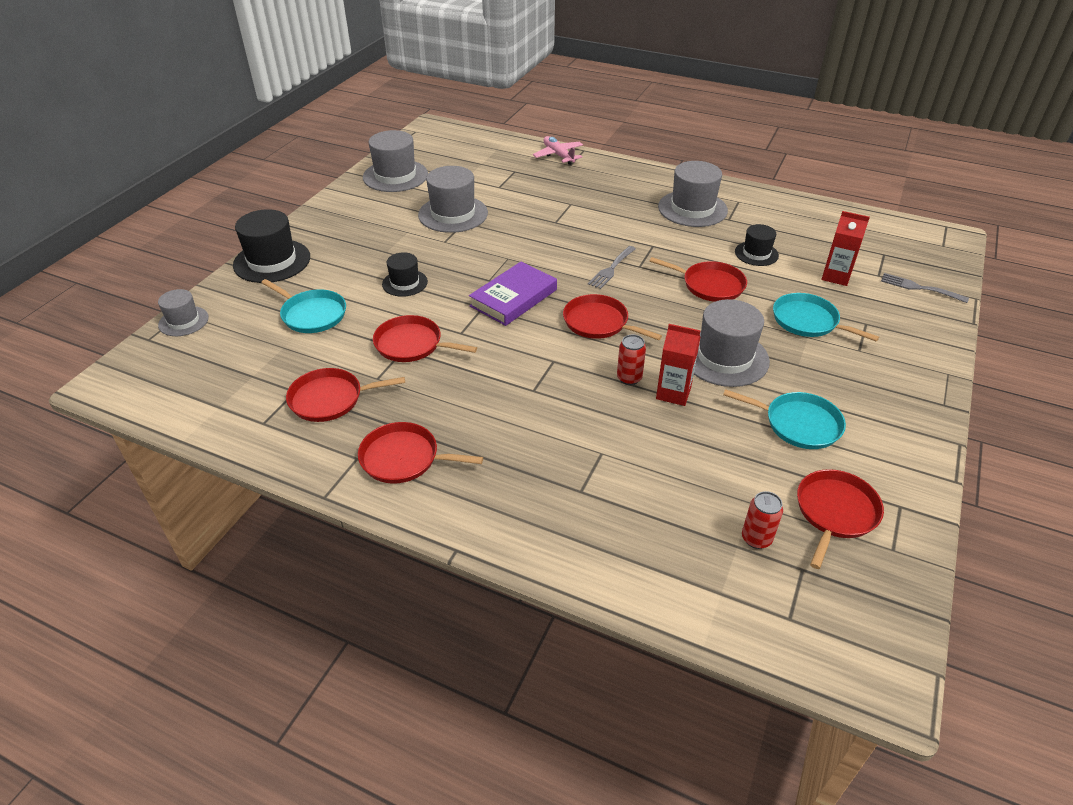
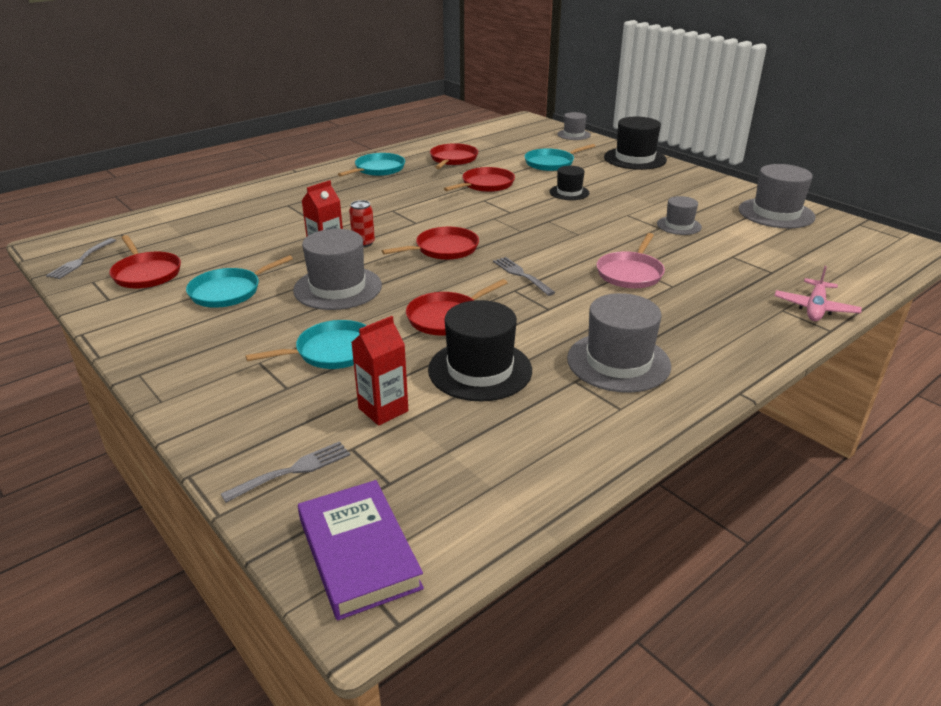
camera: 115 degrees right, 10 degrees down
(404, 458) = (378, 169): red pan -> turquoise pan
(453, 214) = (679, 225): grey hat -> grey hat, size x0.58
(513, 298) = (512, 225): purple book -> purple book (359, 553)
(558, 155) = (815, 308): pink plane -> pink plane turned 120 degrees clockwise
(564, 222) = (630, 273): none -> pink pan
(756, 253) = (480, 370): black hat -> black hat, size x1.72
(756, 538) = (175, 242): red can -> none
(875, 603) = (81, 260): none -> grey fork

